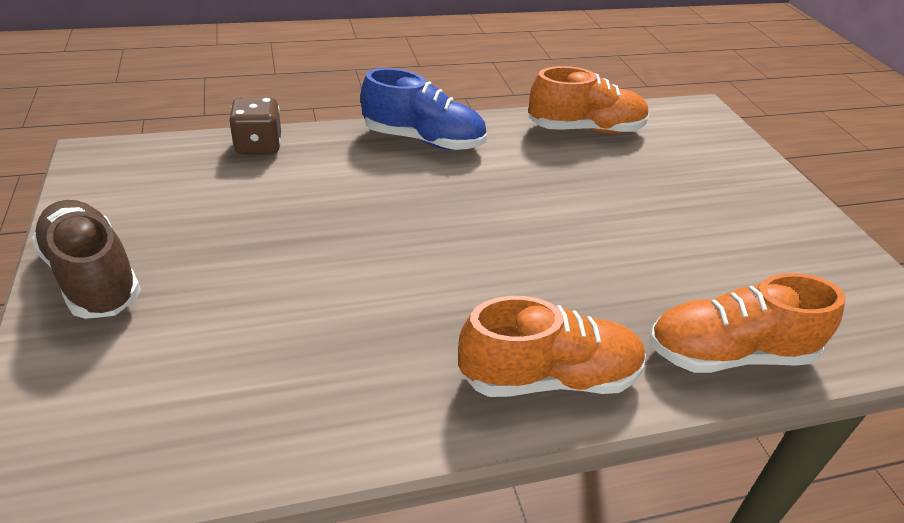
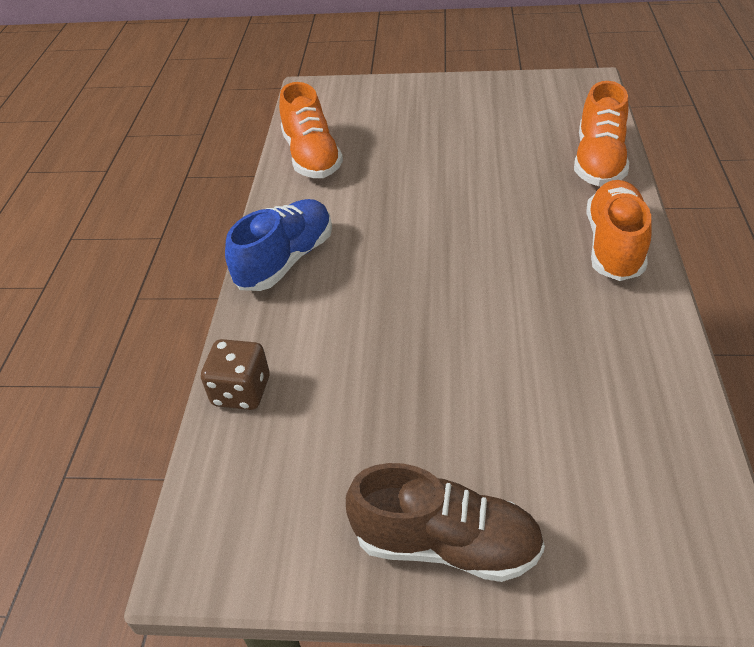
camera: 65 degrees left, 5 degrees up
(92, 277) = (446, 543): brown shoe -> brown shoe turned 150 degrees counterclockwise
(585, 129) = (312, 157): orange shoe -> orange shoe turned 150 degrees clockwise

